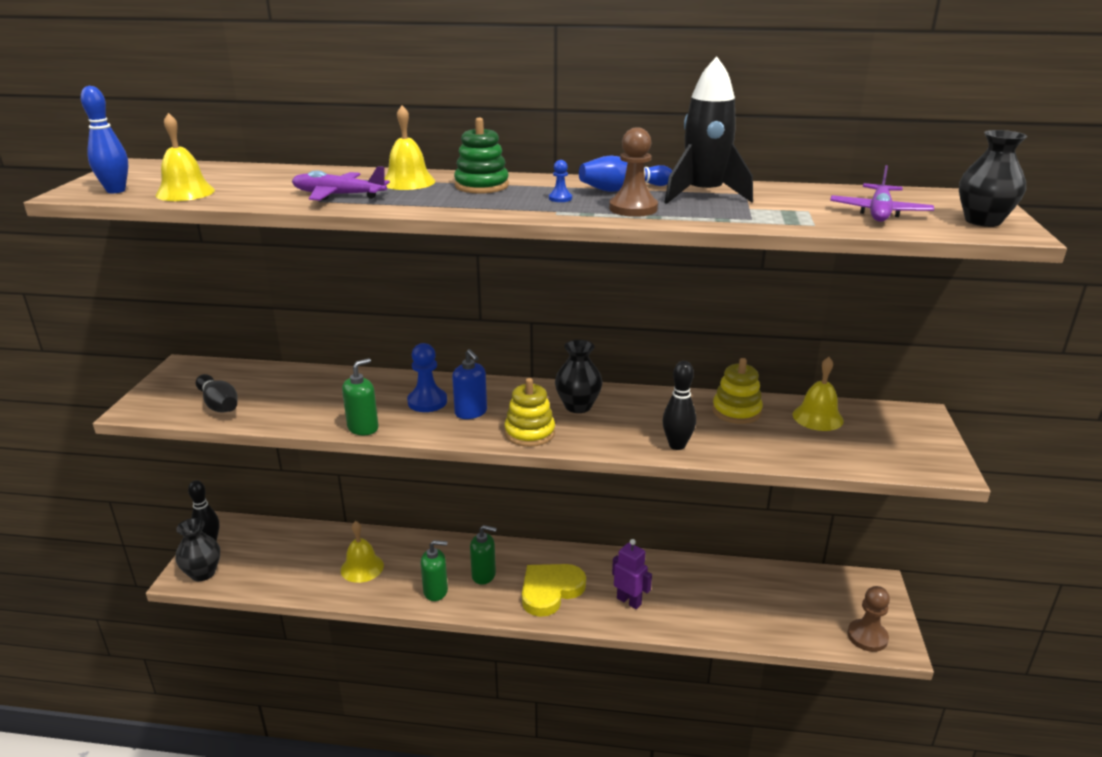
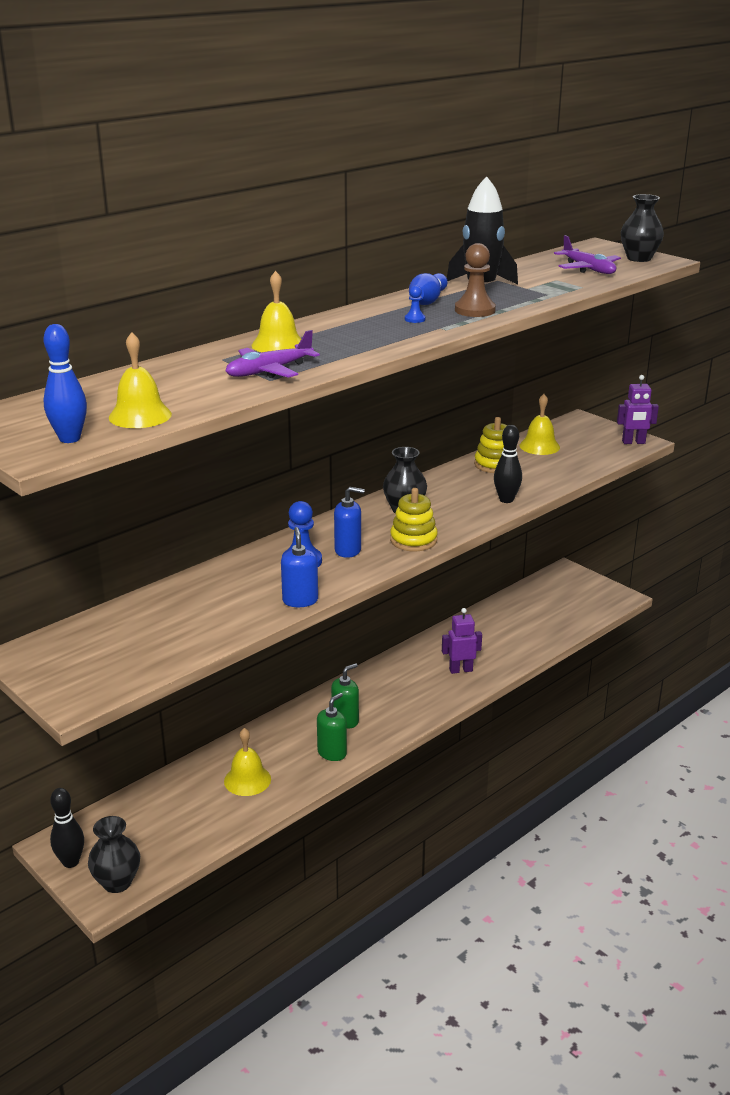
camera: 50 degrees left, 0 degrees up
(219, 404) = (142, 655): black bowling pin -> none
(363, 428) = (300, 600): green soap dispenser -> blue soap dispenser
(481, 186) = (337, 329): green stacking toy -> none
(550, 590) = (405, 698): yellow heart -> none
(867, 637) = (602, 602): brown pawn -> none
(934, 465) = (633, 442): none -> purple robot

